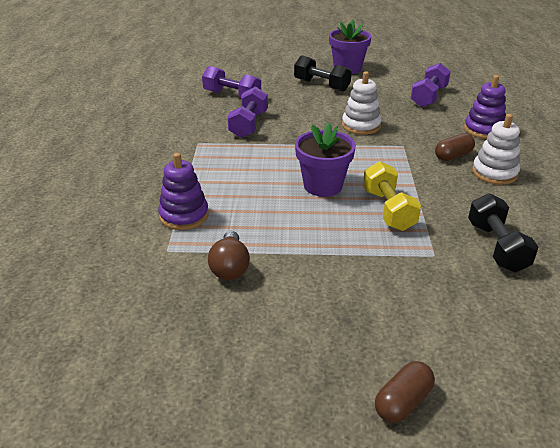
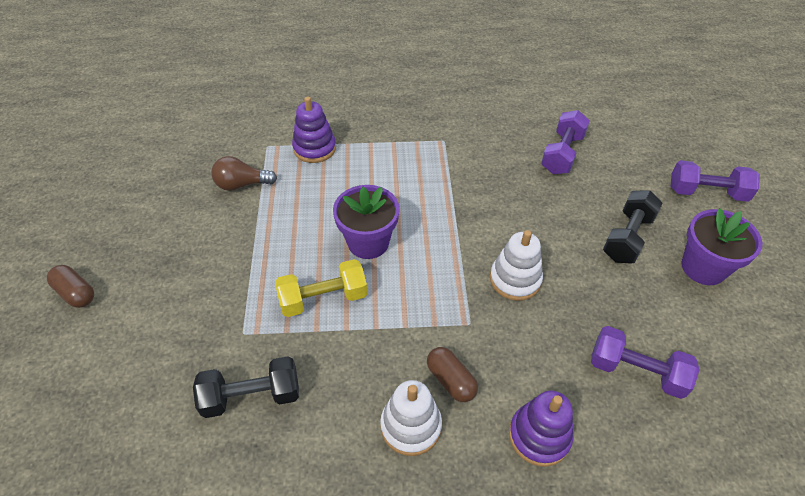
camera: 85 degrees right, 15 degrees up
(248, 124) = (492, 174): purple dumbbell -> purple dumbbell (706, 192)

